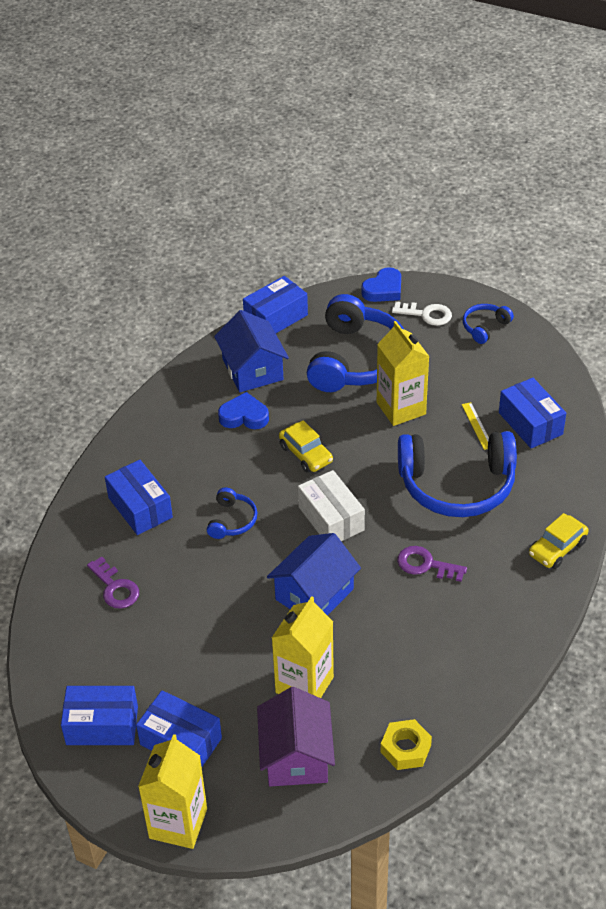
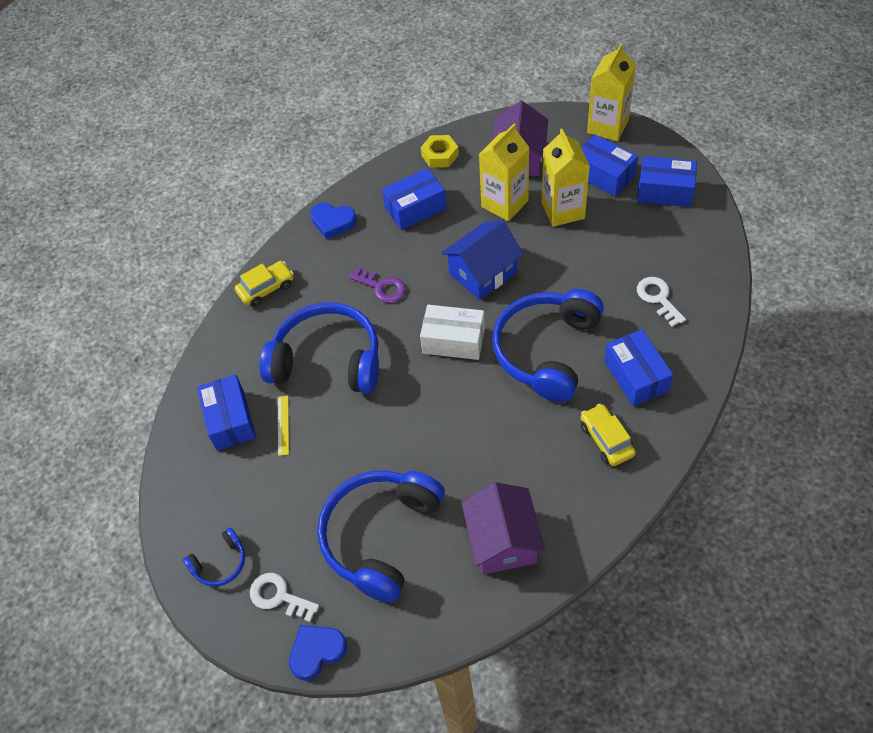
camera: 165 degrees left, 10 degrees up
(115, 588) = (658, 298): purple key -> white key
(232, 520) = (546, 351): blue headphones -> blue headphones, size x2.21
(244, 416) = (521, 473): blue heart -> blue heart (333, 222)
(252, 369) = (503, 540): blue house -> purple house
(276, 317) = (462, 624): blue box -> blue box (415, 208)
(306, 454) = (463, 415): yellow car -> yellow car (606, 439)
(331, 519) = (453, 341): white box -> white box turned 60 degrees counterclockwise
(401, 408) = (352, 459): yellow carton -> yellow carton (563, 210)

